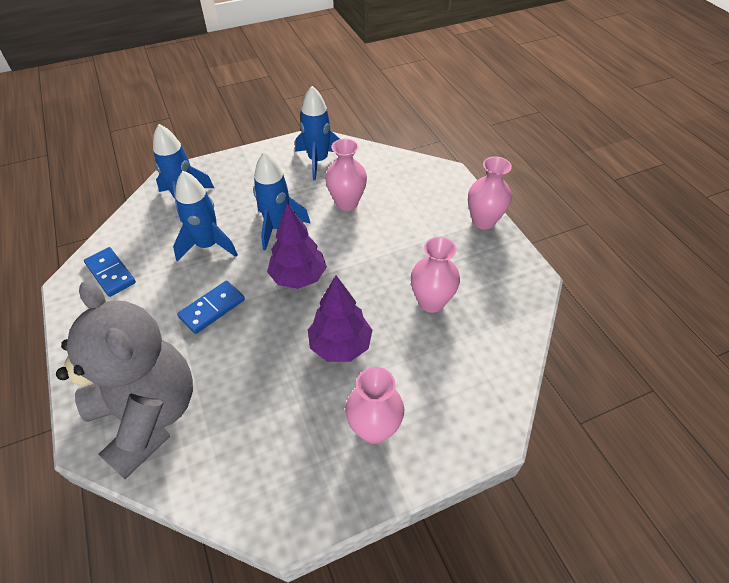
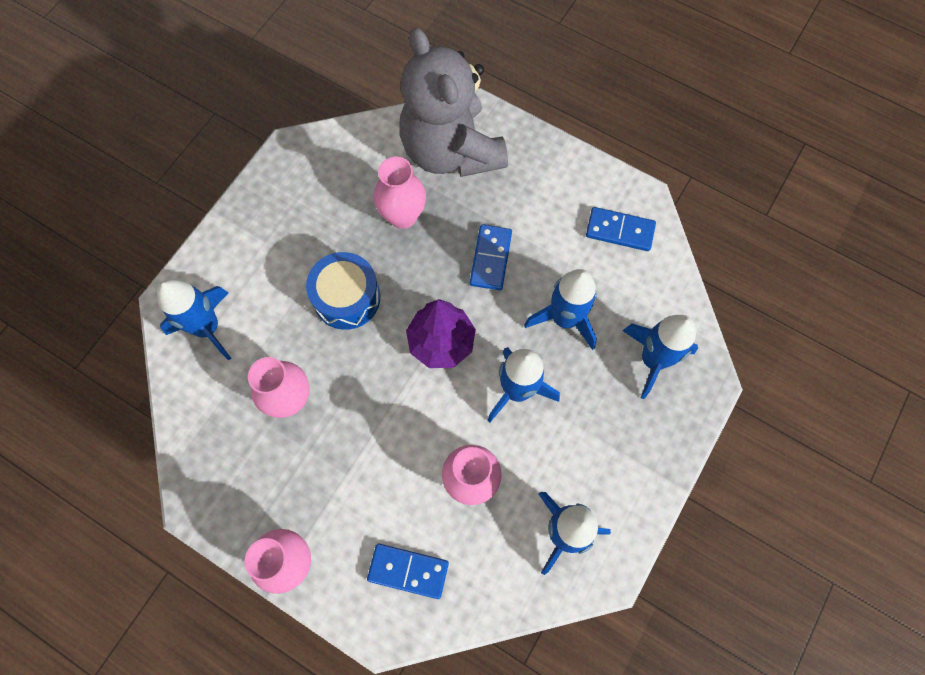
camera: 145 degrees right, 20 degrees up
(148, 415) = (451, 151): grey teddy bear -> grey teddy bear turned 45 degrees clockwise
(340, 345) = (347, 298): purple tree -> blue drum
(374, 429) = (270, 246): pink vase -> pink vase (403, 216)
(415, 186) = (408, 570): none -> blue domino
(469, 390) = (207, 328): none -> blue rocket

